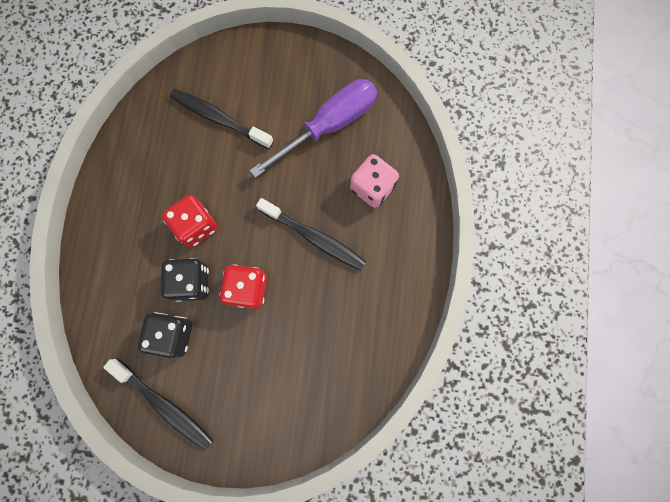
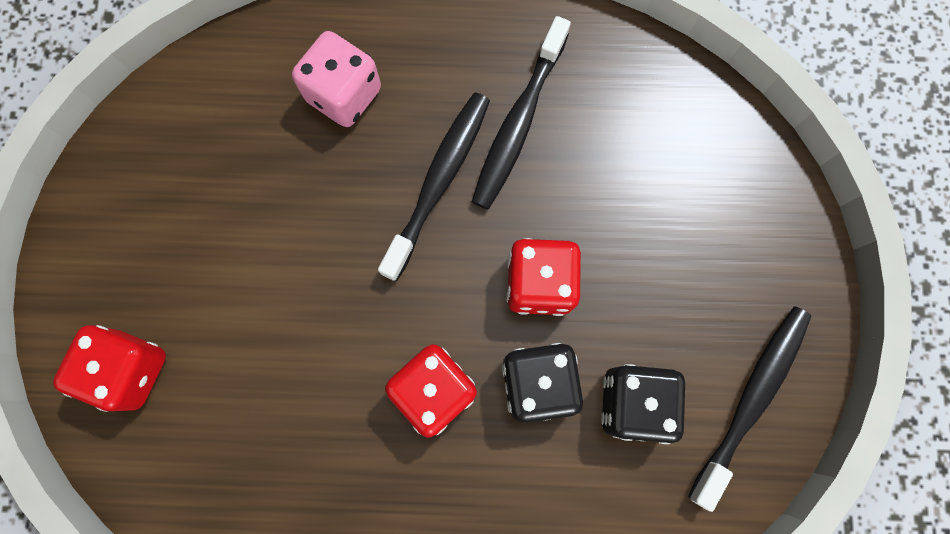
camera: 95 degrees left, 0 degrees up
(219, 118) = (221, 376): black toothbrush -> black toothbrush (518, 123)
(229, 75) = (130, 370): none -> red dice
(329, 126) = (231, 175): purple screwdriver -> none

